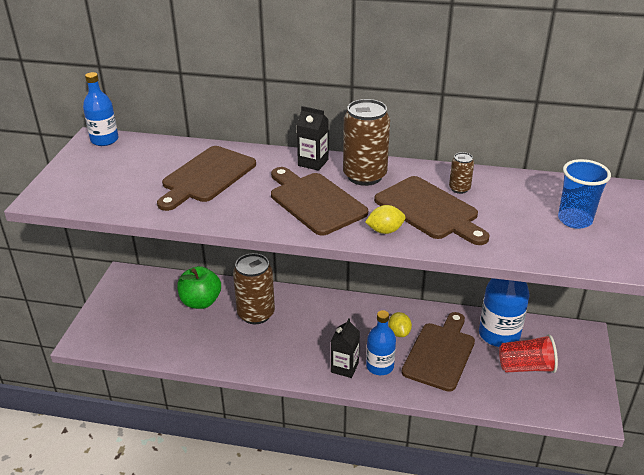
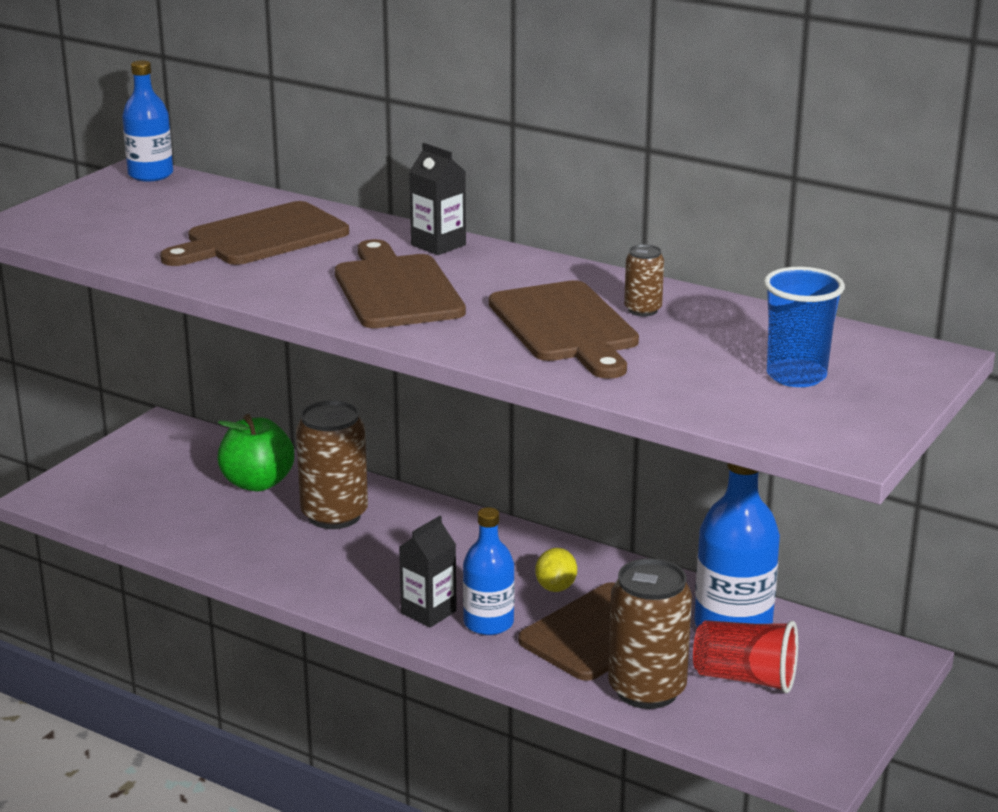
camera: 20 degrees right, 10 degrees down
(364, 176) = (504, 272): brown can -> brown can (647, 690)
(385, 231) = (470, 338): yellow lemon -> none

